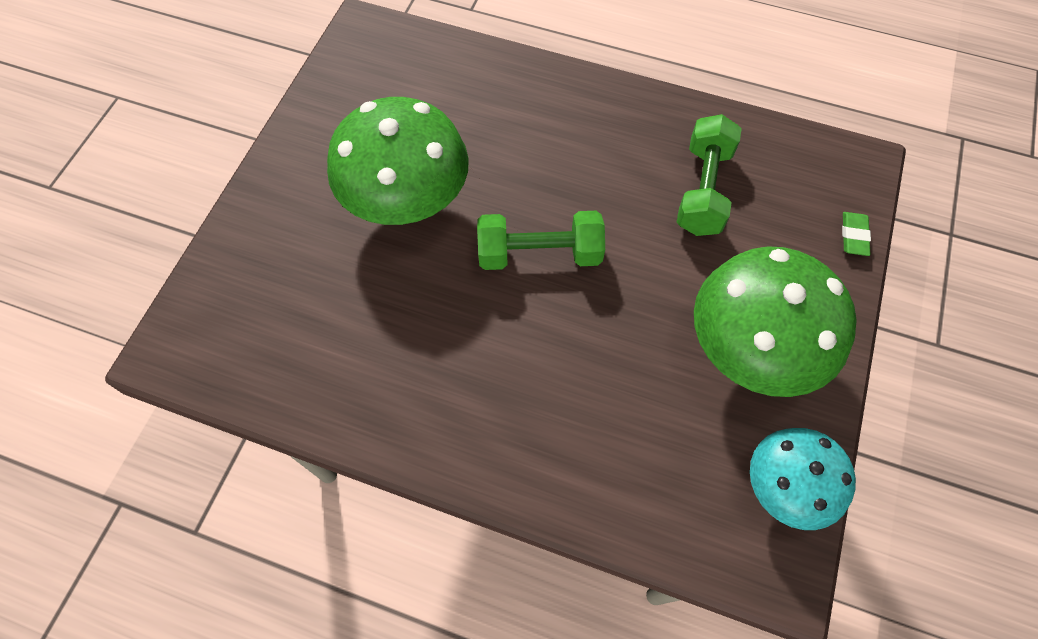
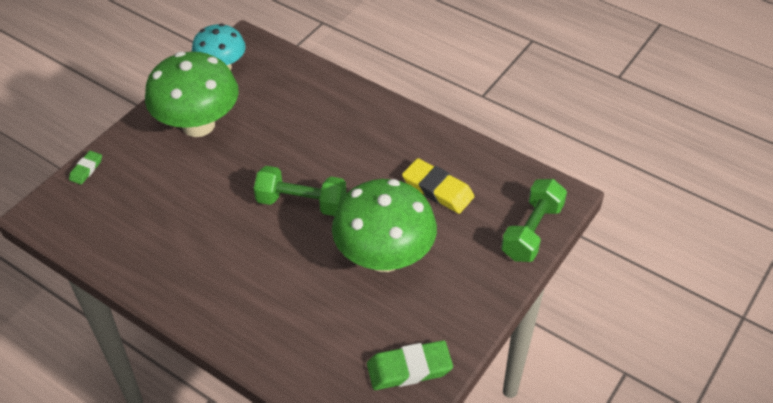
camera: 165 degrees left, 15 degrees down
(351, 87) = (409, 369): none -> green eraser
(354, 320) = (437, 189): none -> yellow eraser
(703, 190) = (165, 219): green dumbbell -> green dumbbell (531, 231)

